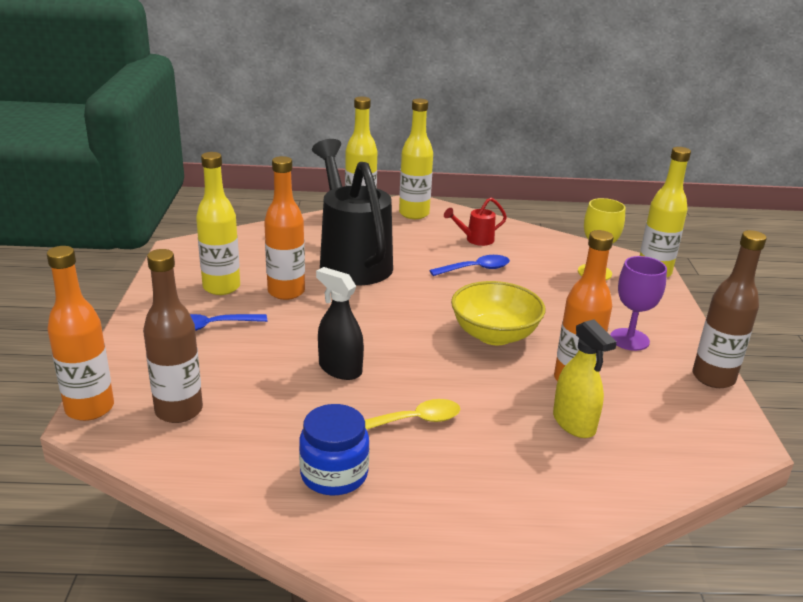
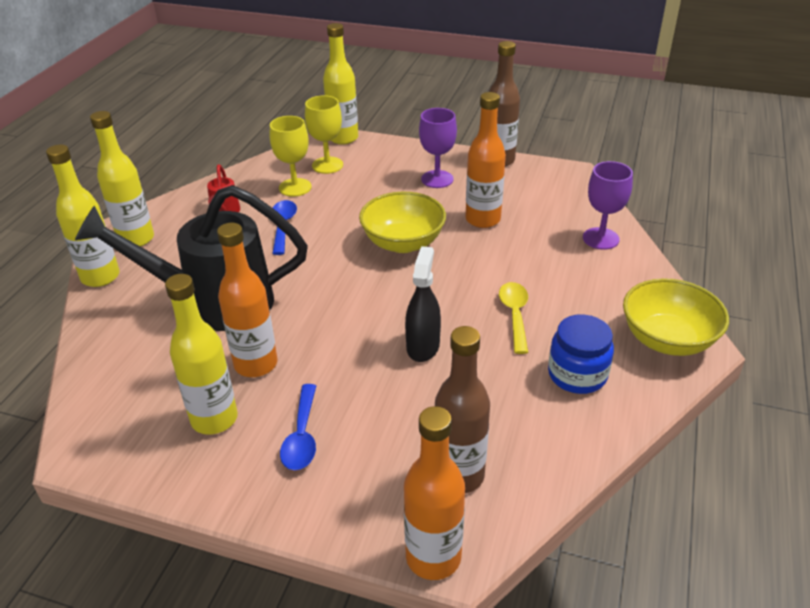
camera: 70 degrees left, 10 degrees up
(340, 369) = (423, 346): black spray bottle -> black spray bottle turned 135 degrees clockwise
(426, 549) = (667, 339): none -> yellow bowl
(541, 263) = (295, 187): none -> yellow goblet
(574, 423) = (536, 235): yellow spray bottle -> none
(605, 478) = (600, 238): none -> purple goblet

